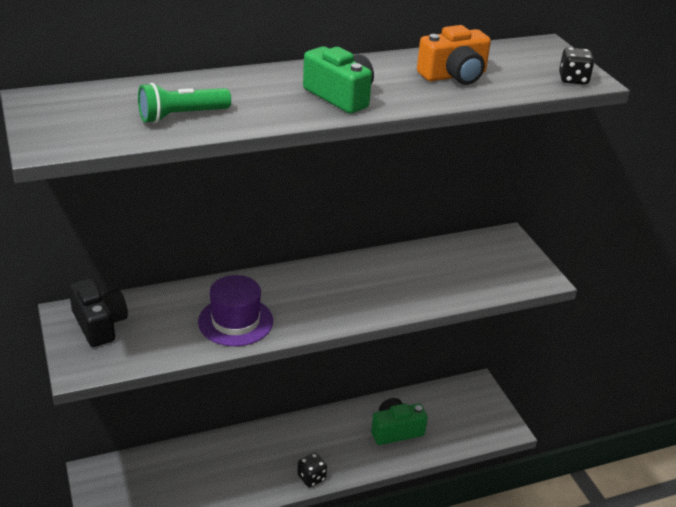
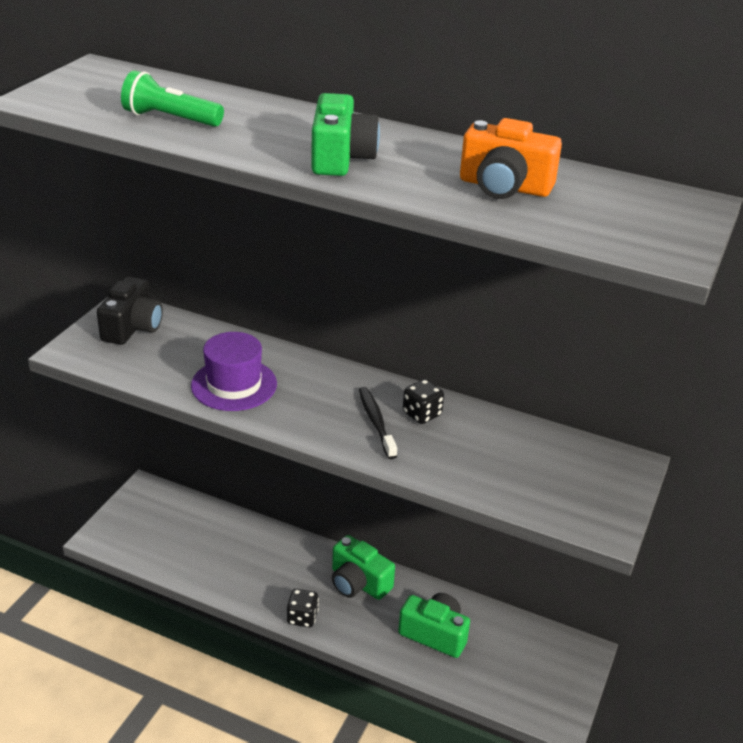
camera: 45 degrees right, 0 degrees up
(317, 432) = (358, 583): none -> green camera
(355, 292) = (376, 422): none -> black toothbrush
(573, 79) = (649, 246): black dice -> black dice (422, 414)

